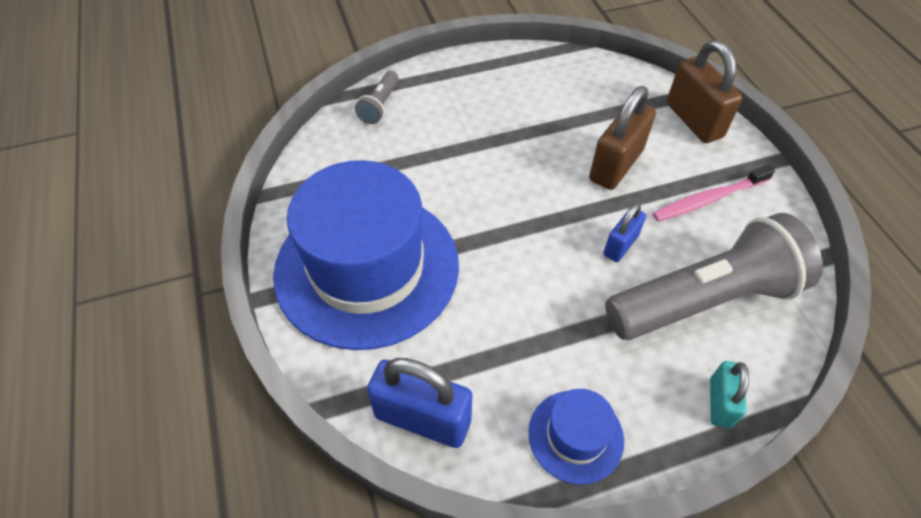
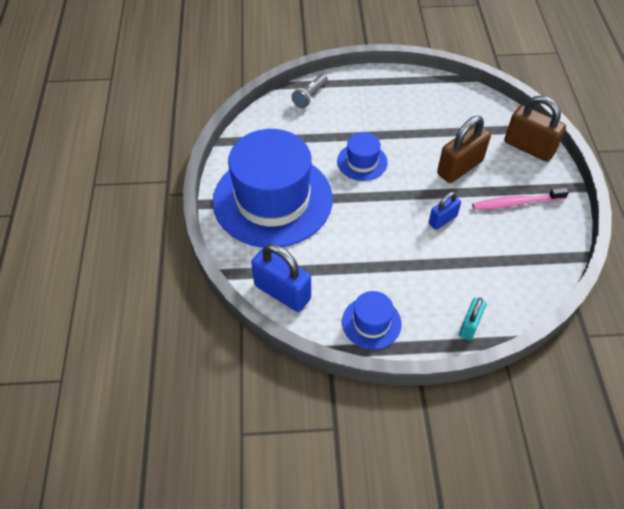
camera: 15 degrees right, 0 degrees up
(480, 184) = (362, 162): none -> blue hat
(693, 120) = (528, 147): brown padlock -> brown padlock turned 45 degrees counterclockwise
(705, 299) = (486, 264): grey flashlight -> none

